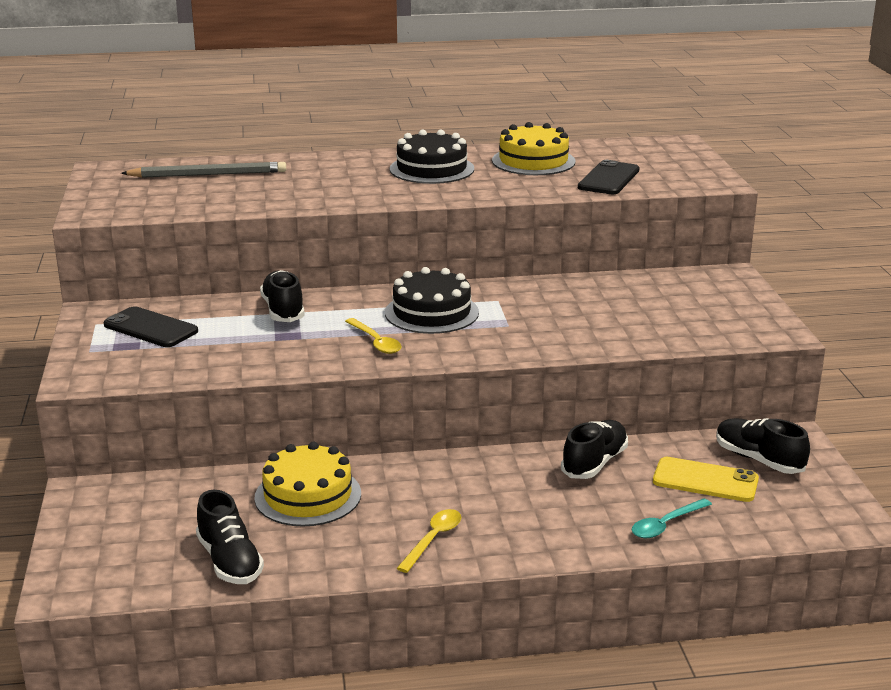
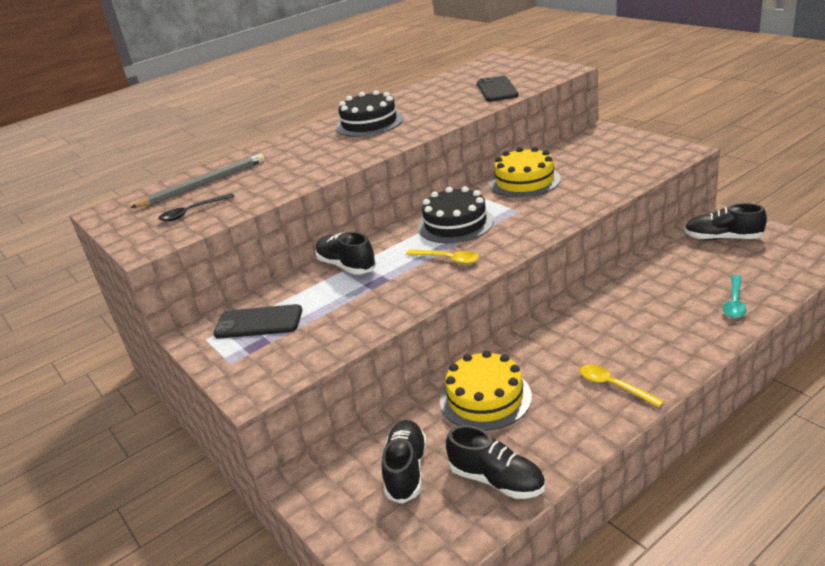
camera: 25 degrees left, 5 degrees up
(164, 197) = (192, 212): none -> black spoon
(433, 539) = (613, 386): yellow spoon -> yellow spoon turned 45 degrees counterclockwise
(533, 161) = (430, 96): yellow cake -> yellow cake (524, 181)
(594, 463) = (637, 284): black shoe -> black shoe (406, 470)
(705, 480) = (714, 264): yellow phone -> none

